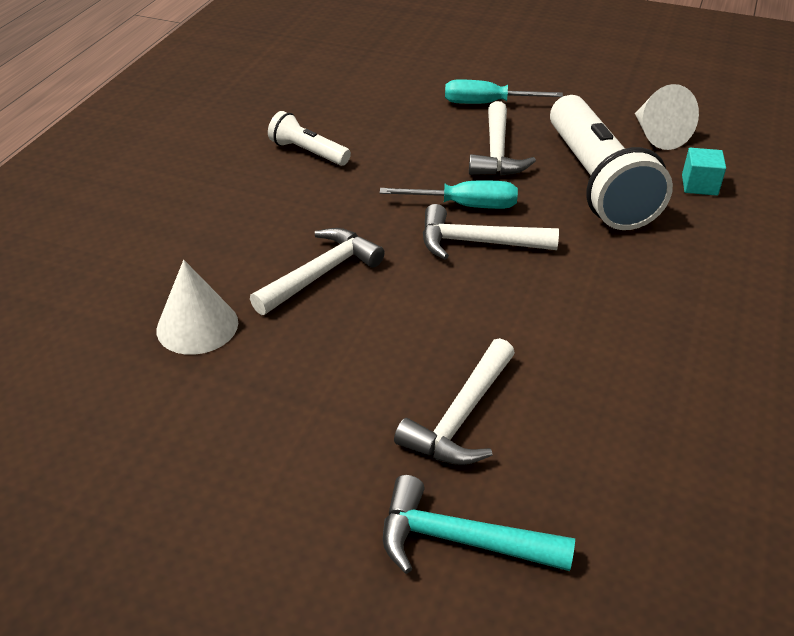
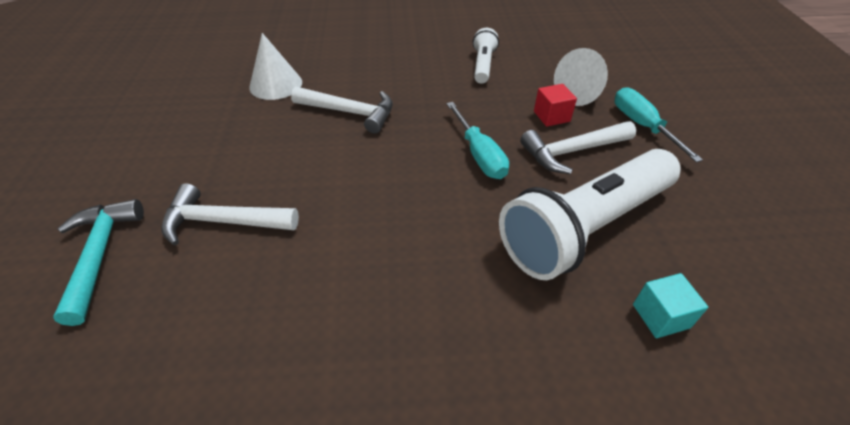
camera: 65 degrees right, 5 degrees up
(436, 143) = (551, 116): none -> red cube
(477, 242) = (434, 175): white hammer -> none
(657, 135) = (723, 257): white cone -> white cone (580, 94)

